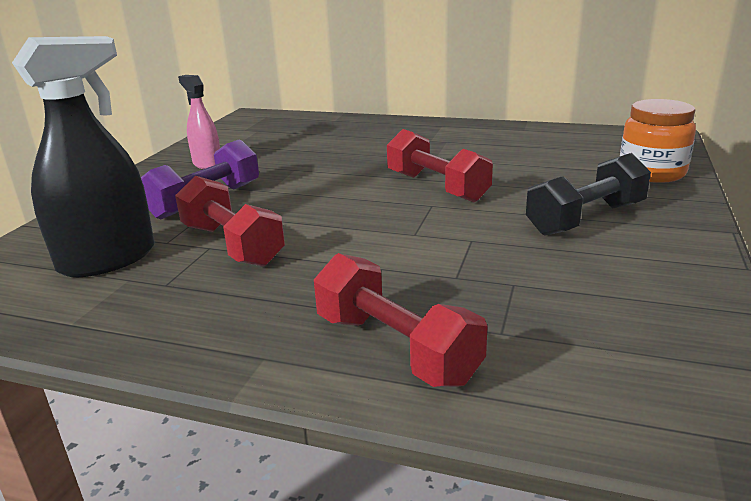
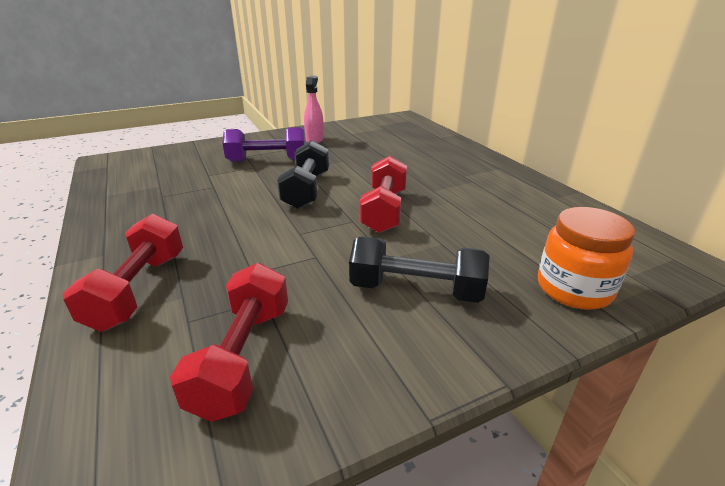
camera: 45 degrees right, 5 degrees up
(108, 259) = (175, 172): black spray bottle -> none
(232, 245) = (221, 190): red dumbbell -> red dumbbell (243, 357)
(326, 204) = (306, 190): none -> black dumbbell

